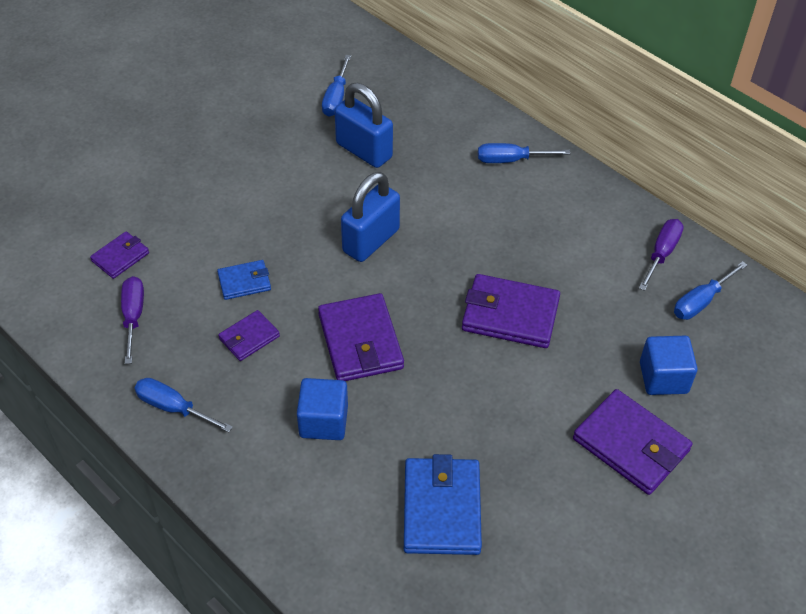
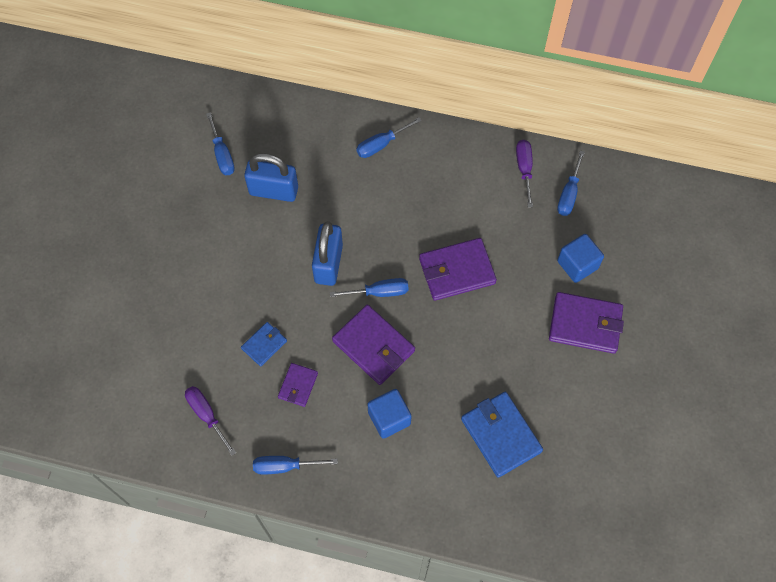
camera: 30 degrees left, 15 degrees up
(120, 257) = (161, 374): purple wallet -> none
(406, 293) = (379, 292): none -> blue screwdriver

